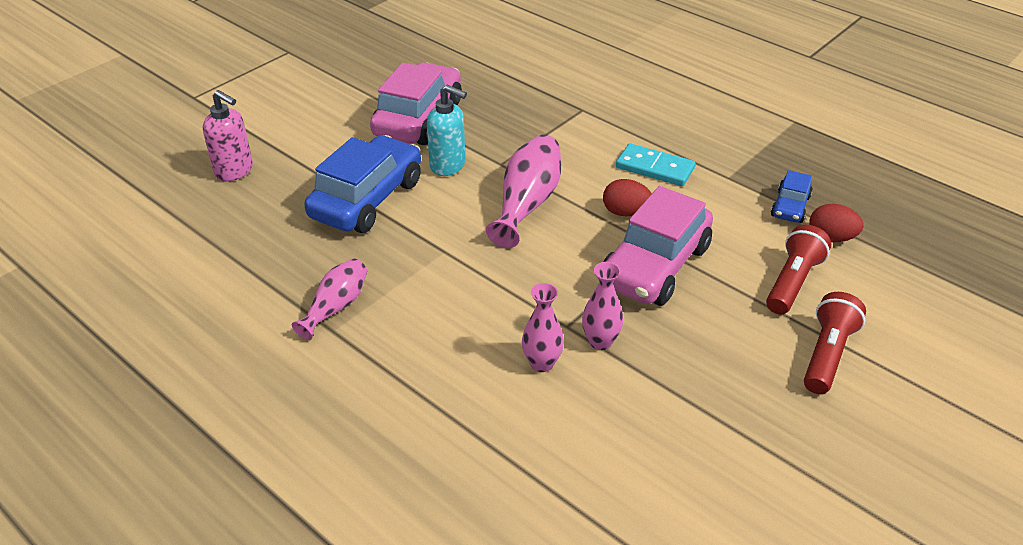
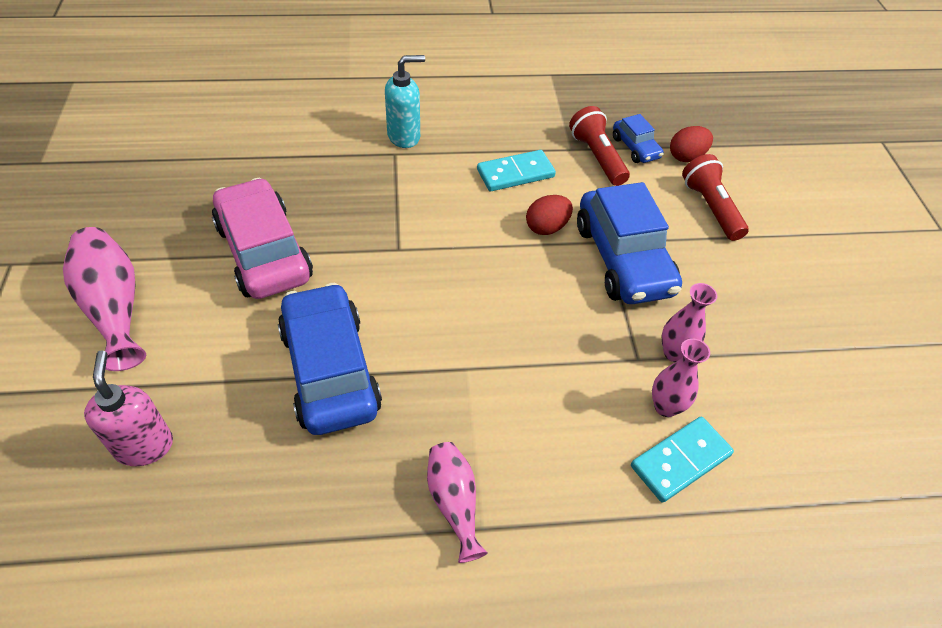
camera: 50 degrees left, 10 degrees up
(234, 171) = (144, 446): pink soap dispenser -> pink soap dispenser turned 90 degrees counterclockwise
(448, 166) = (357, 282): turquoise soap dispenser -> turquoise soap dispenser (404, 136)
(502, 396) = (680, 461): none -> turquoise domino
(527, 203) = (469, 272): pink vase -> pink vase (114, 307)
(655, 266) = (623, 259): pink car -> blue car
(827, 354) = (793, 249): red flashlight -> red flashlight (597, 157)

